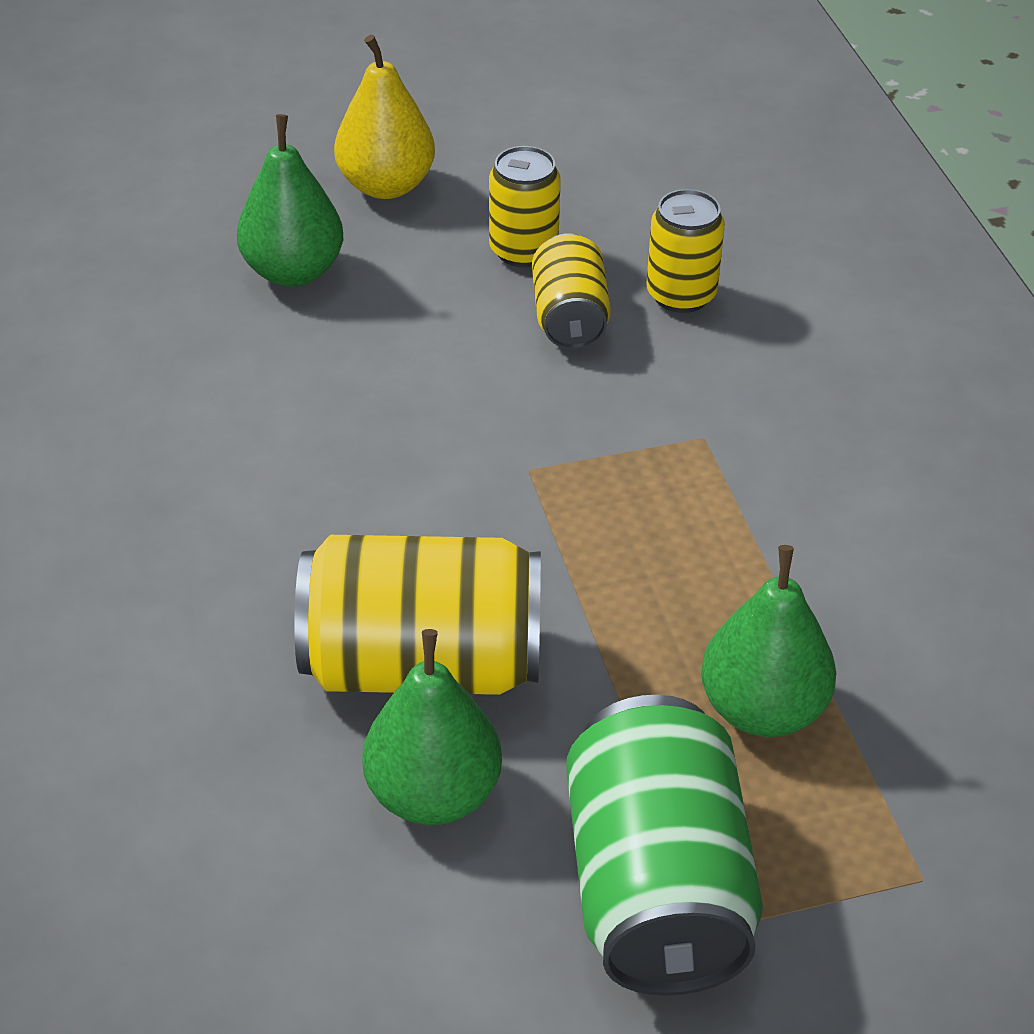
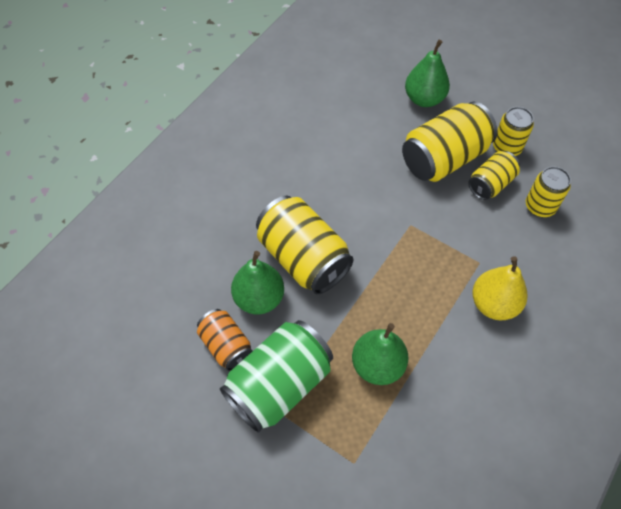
camera: 50 degrees right, 15 degrees up
(386, 185) = (491, 89): yellow pear -> yellow pear (493, 304)
(448, 335) = (444, 158): none -> yellow can
(480, 921) = (226, 345): none -> orange can

